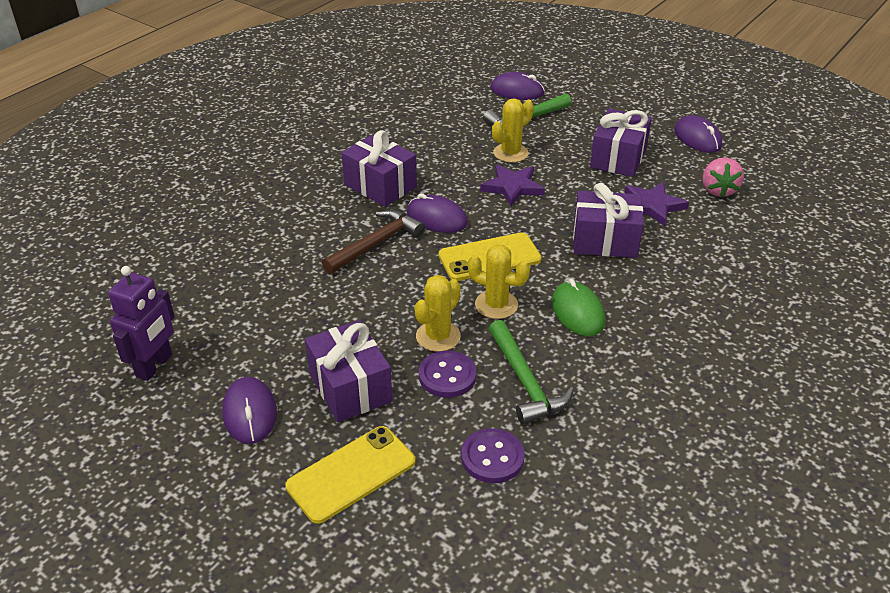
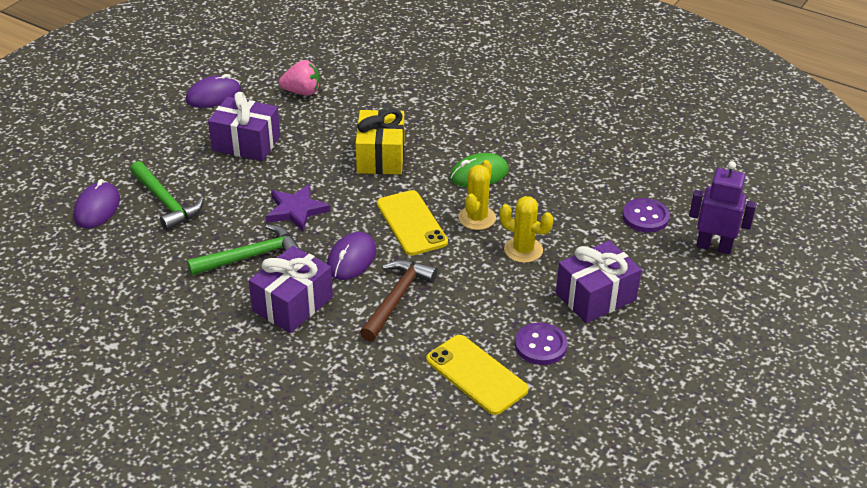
camera: 95 degrees left, 0 degrees up
(155, 366) = (602, 432): purple robot -> purple robot (714, 246)
(249, 413) = (641, 354): purple mouse -> none
(351, 474) = (684, 287): yellow phone -> yellow phone (476, 375)
(376, 243) = (396, 298): brown hammer -> brown hammer turned 75 degrees clockwise
(447, 376) = (569, 242): purple button -> purple button (540, 345)
(510, 153) = (232, 212): yellow cactus -> none
(525, 382) = (565, 202): green hammer -> green hammer (251, 256)
(605, 240) = (380, 157): purple gift -> yellow gift
(652, 206) = (327, 128): purple star -> none

